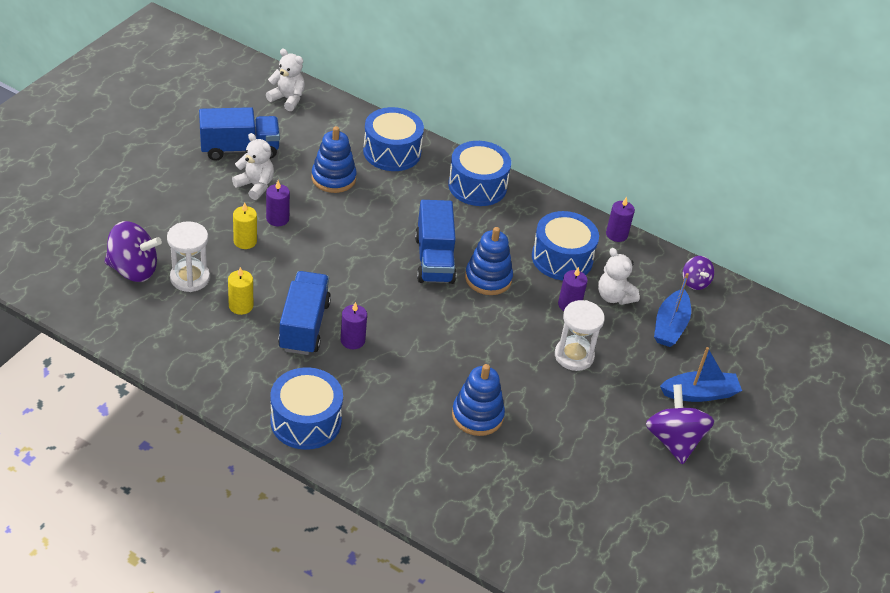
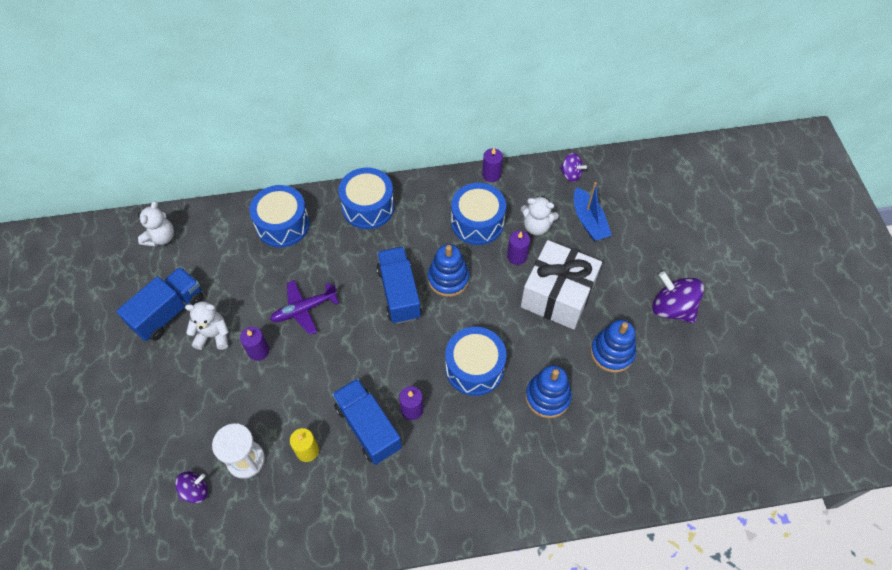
camera: 35 degrees left, 15 degrees up
(133, 269) = (195, 491): purple spinning top -> purple spinning top, size x0.57
(245, 241) = (254, 391): yellow candle -> none
(287, 99) = (161, 237): white teddy bear -> white teddy bear turned 120 degrees clockwise
(306, 421) = (447, 506): blue drum -> blue drum (474, 368)
(333, 178) = (264, 281): blue stacking toy -> blue stacking toy (612, 352)
(344, 217) = (304, 309): none -> purple plane
(434, 259) = (399, 293): blue truck -> blue truck turned 150 degrees counterclockwise
(574, 356) = (558, 295): white hourglass -> white gift
(699, 393) = (652, 259): blue boat -> none

